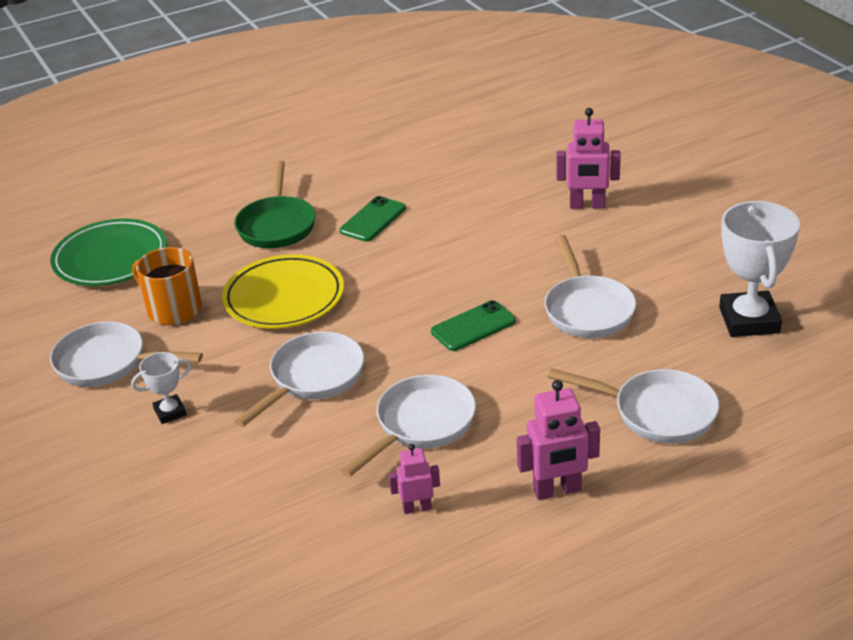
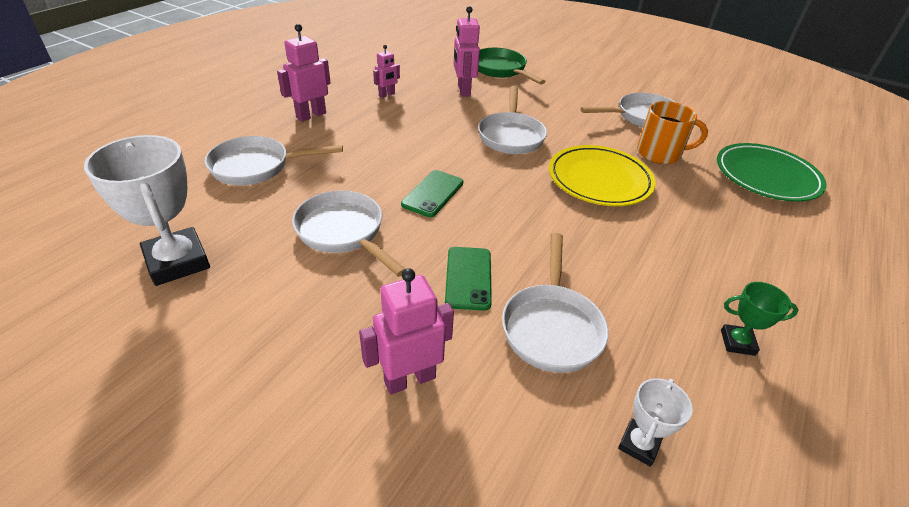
camera: 145 degrees right, 5 degrees up
(170, 412) = (569, 104): white trophy -> white trophy (639, 444)
(277, 225) = (700, 242): green pan -> green pan (501, 70)
(289, 485) = (463, 90): none -> pink robot
(351, 171) = (737, 342): none -> green trophy
(373, 220) = (626, 275): green phone -> green phone (468, 278)
(421, 425) = (417, 127): white pan -> white pan (552, 327)

